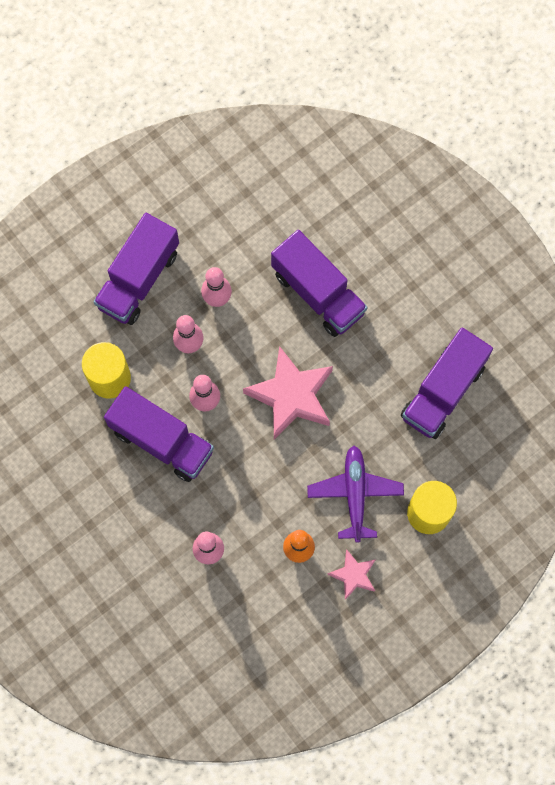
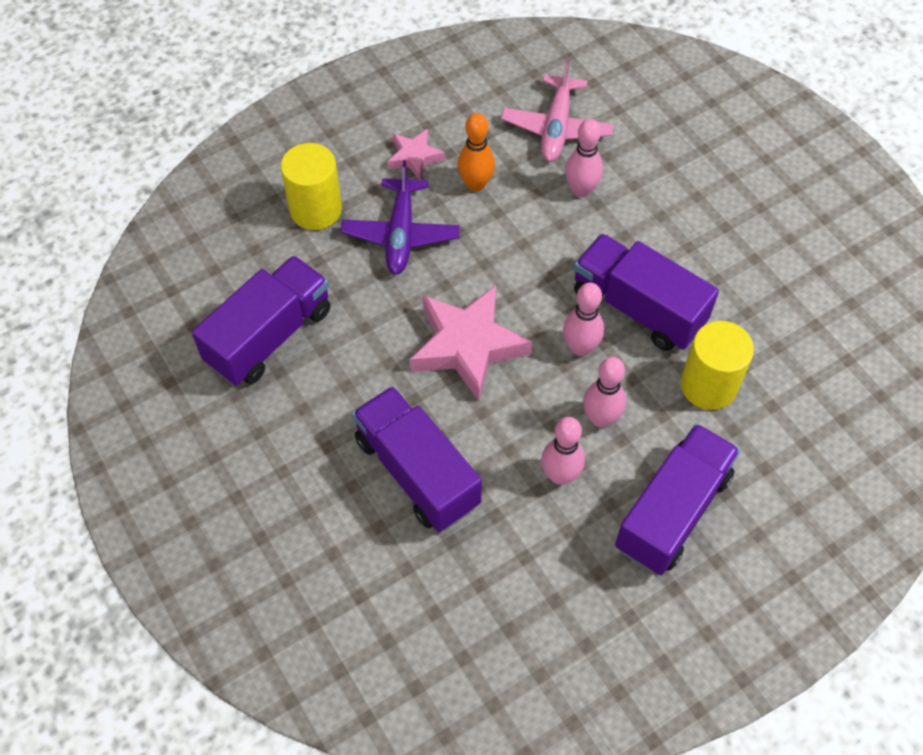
camera: 175 degrees left, 15 degrees down
(233, 619) = (556, 128): none -> pink plane

